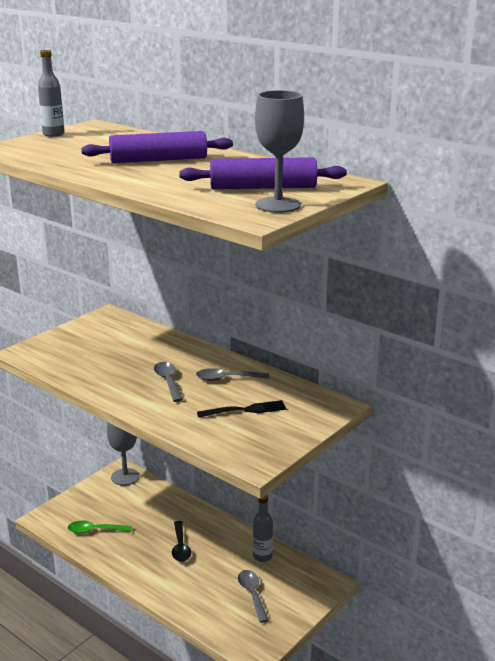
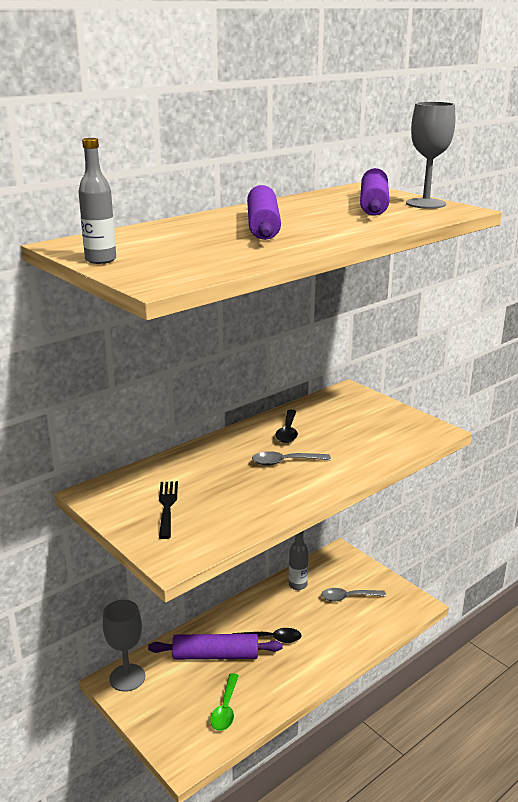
camera: 80 degrees left, 0 degrees up
(155, 517) = (215, 655): none -> purple rolling pin
(226, 378) = (288, 432): grey spoon -> black spoon
(245, 410) = (350, 428): black fork -> black fork (167, 506)

